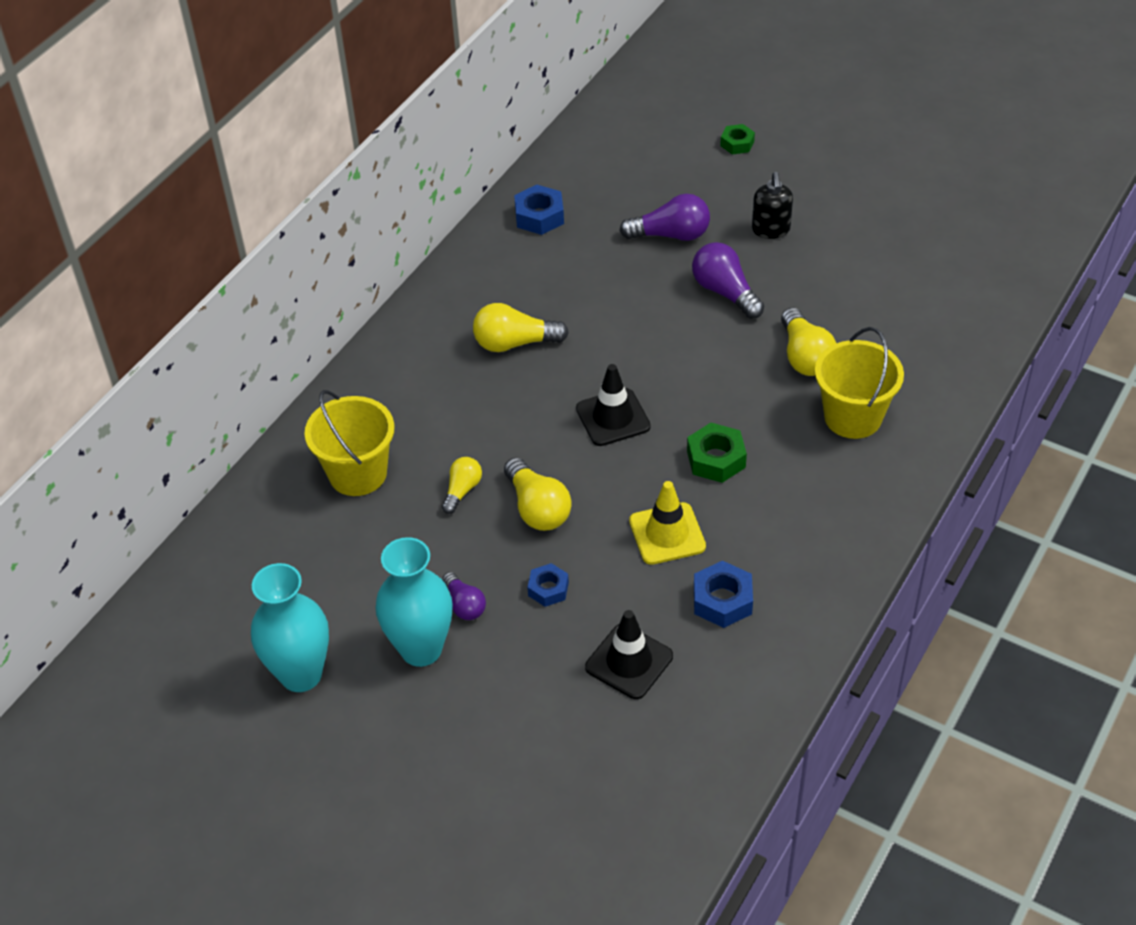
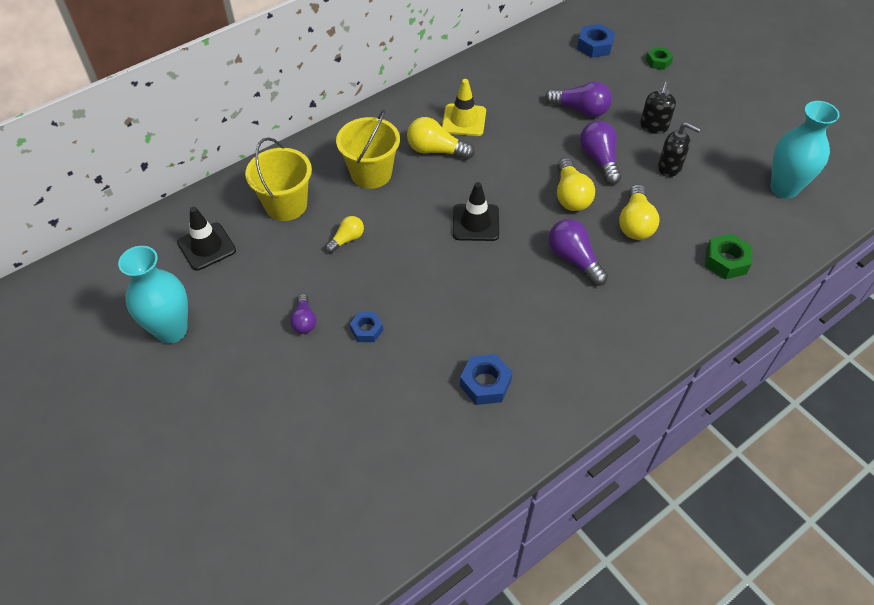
camera: 20 degrees right, 5 degrees up
(421, 649) = (258, 342): turquoise vase -> turquoise vase (784, 188)
(537, 508) = (390, 269): yellow light bulb -> yellow light bulb (571, 196)
(539, 216) = (497, 72): blue nut -> blue nut (594, 46)
(629, 662) = (394, 405): black traffic cone -> black traffic cone (206, 246)
(667, 534) = (470, 319): yellow traffic cone -> yellow traffic cone (464, 120)
(716, 459) = (533, 276): green nut -> green nut (726, 261)
(754, 423) = (574, 259): none -> purple light bulb
(814, 275) = (670, 167): none -> black soap dispenser
(853, 417) = (650, 279): yellow bucket -> yellow bucket (371, 173)

